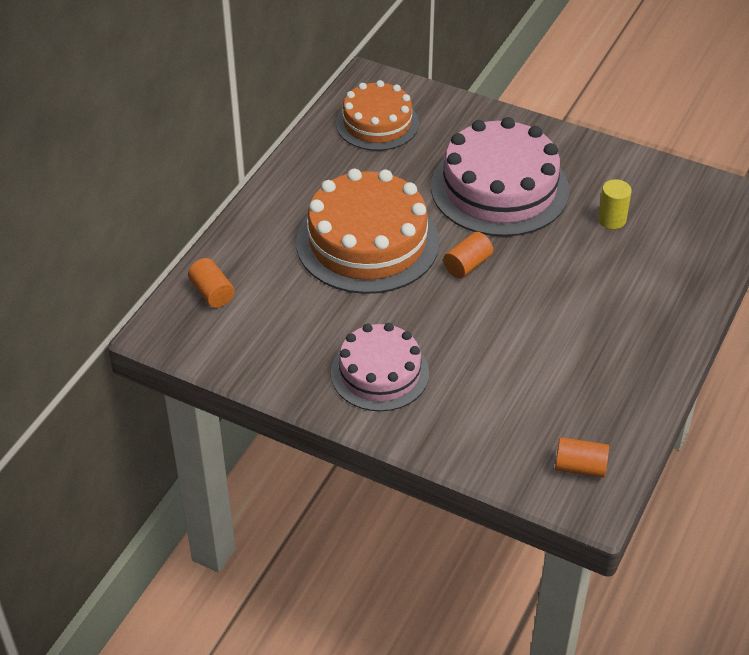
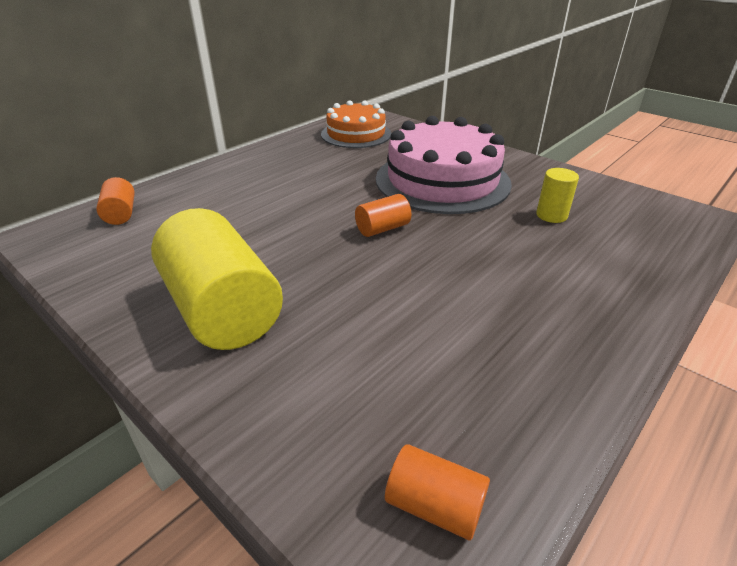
camera: 15 degrees right, 10 degrees down
(367, 242) = (295, 199): orange cake -> none
(380, 373) = (222, 309): pink cake -> yellow cylinder

